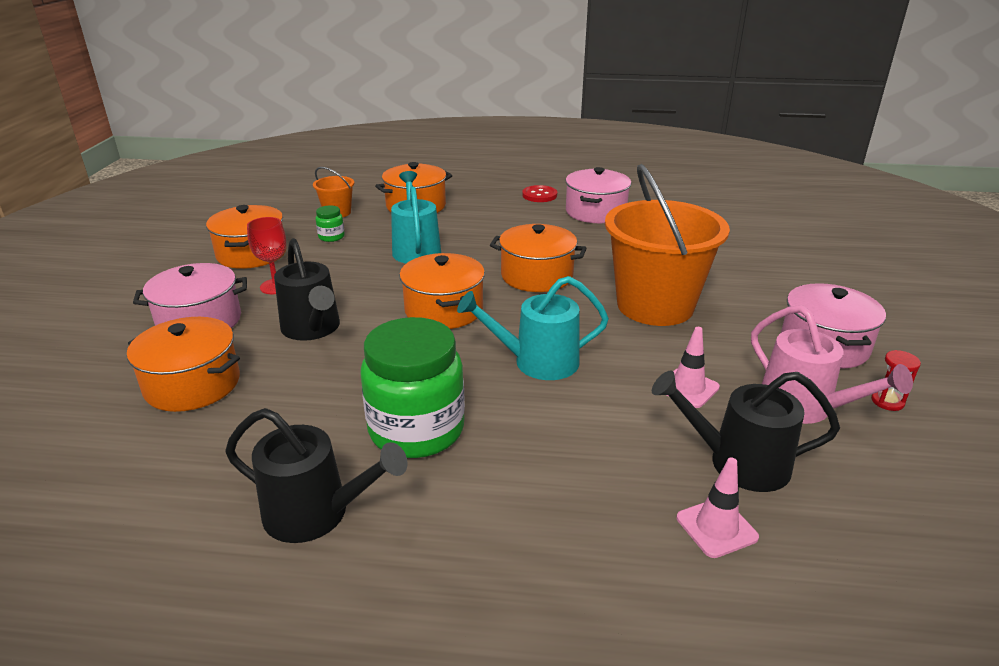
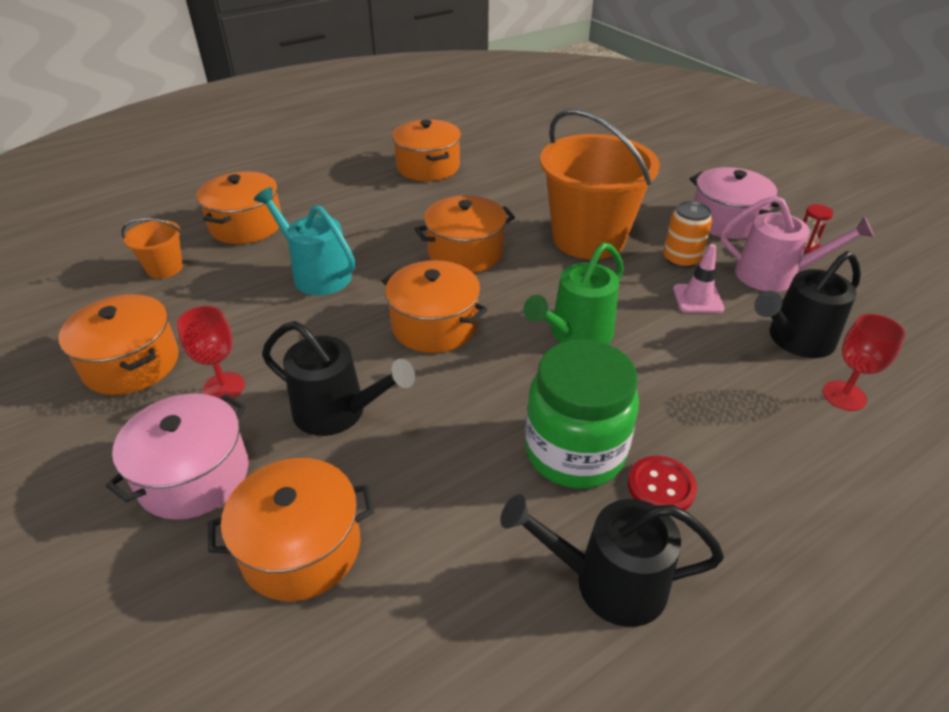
camera: 40 degrees left, 10 degrees up
(316, 513) = (608, 582): black watering can -> black watering can turned 150 degrees counterclockwise
(331, 237) = (202, 300): green jar -> none
(537, 362) = (576, 334): turquoise watering can -> green watering can
(539, 195) = (355, 167): red button -> red button (661, 487)
(595, 212) = (428, 167): pink pot -> orange pot
(716, 527) = (844, 396): pink traffic cone -> red goblet
(721, 354) = (681, 259): none -> orange can

